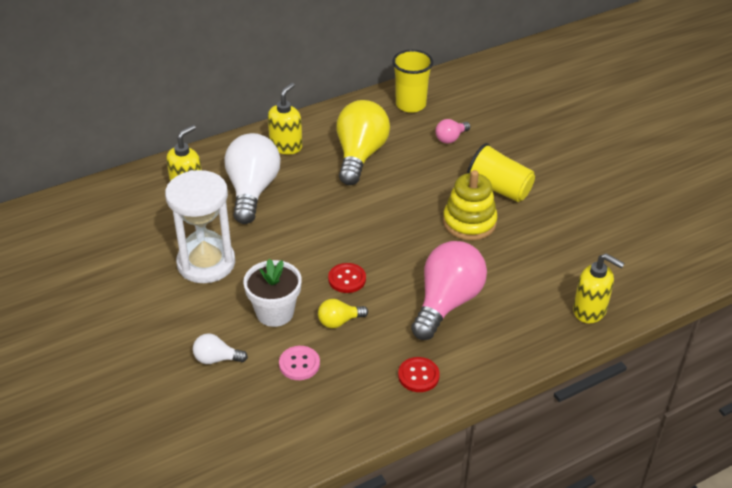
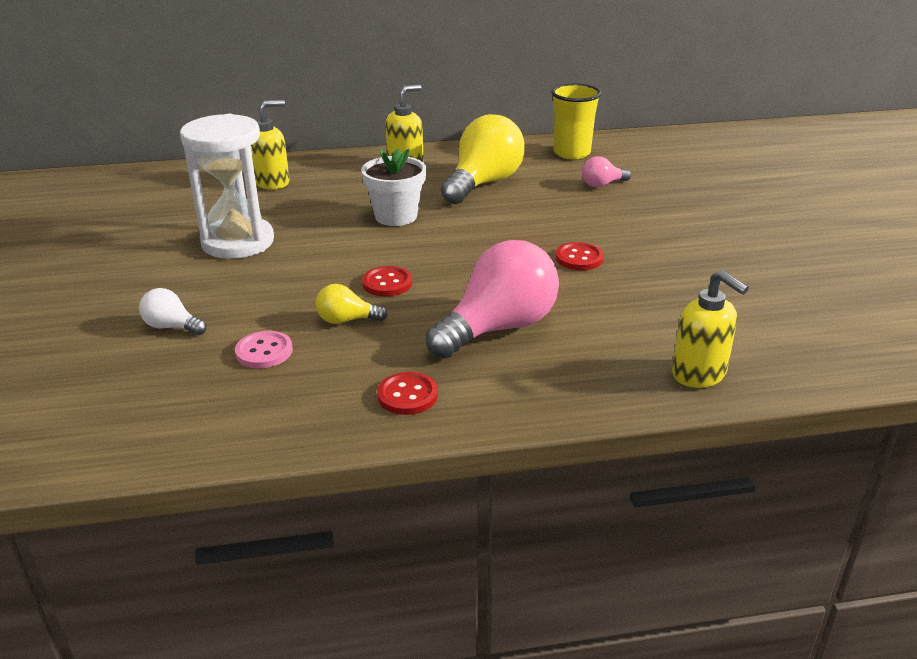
camera: 20 degrees right, 10 degrees down
(252, 191) = (340, 193): white light bulb -> none
(275, 312) = (276, 298): white flower pot -> white flower pot (396, 216)
(469, 222) = (579, 258): yellow stacking toy -> red button
(499, 189) = (637, 234): yellow cup -> none

